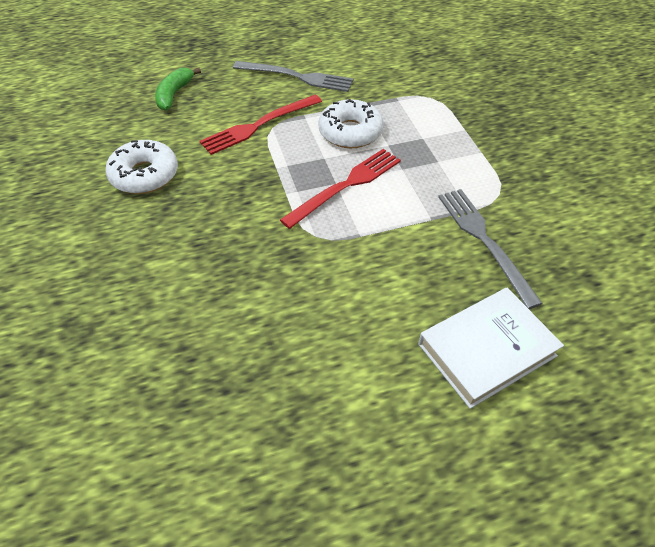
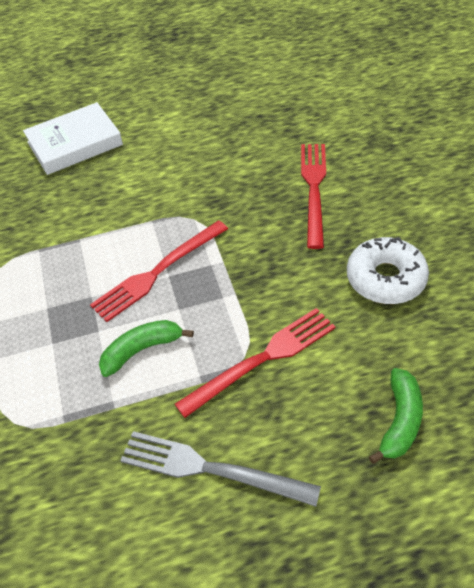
camera: 175 degrees left, 0 degrees up
(181, 264) = (314, 189): none -> red fork
(350, 132) = (141, 350): white donut -> green banana
(485, 241) = (38, 219): grey fork -> none

